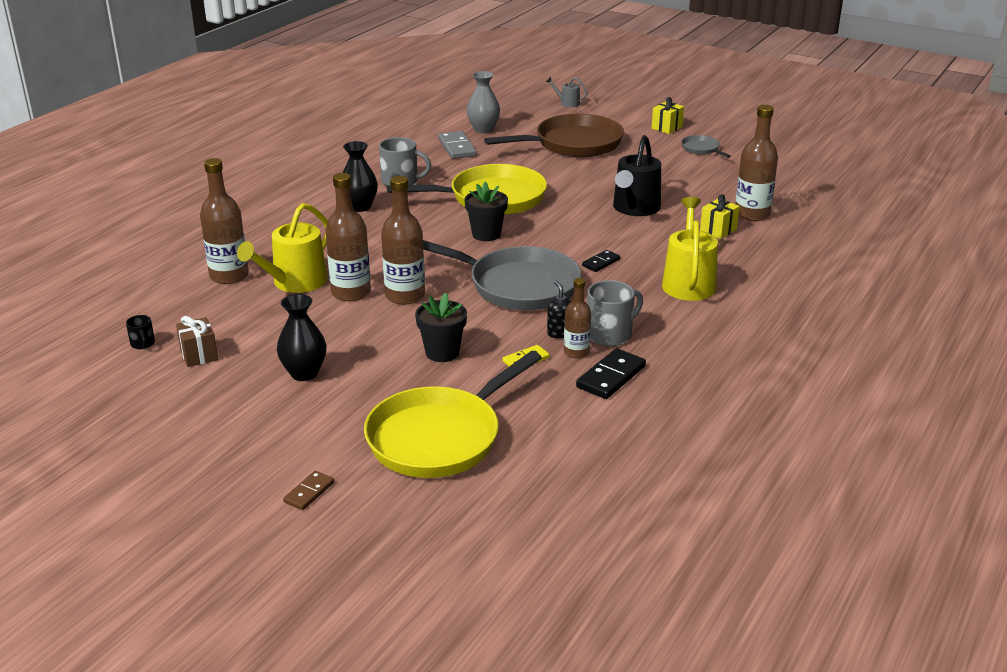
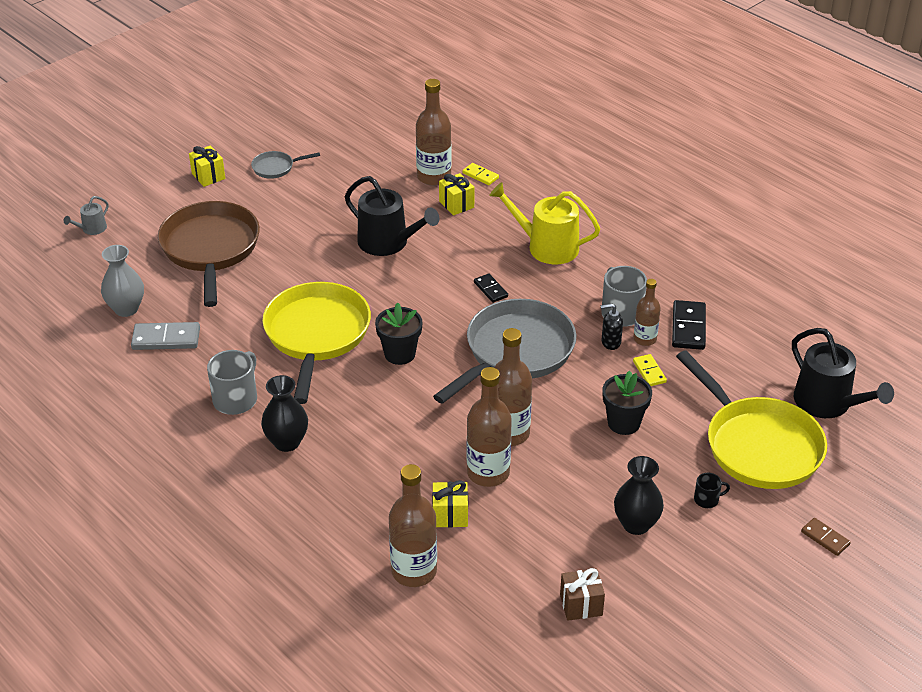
camera: 75 degrees left, 10 degrees up
(143, 344) = (544, 653): black mug -> black mug (707, 499)
(295, 282) = (450, 515): yellow watering can -> yellow gift
(530, 482) = (827, 403): none -> black watering can
(611, 377) = (688, 327): black domino -> black domino turned 45 degrees clockwise
(775, 235) = (480, 175): none -> yellow domino

